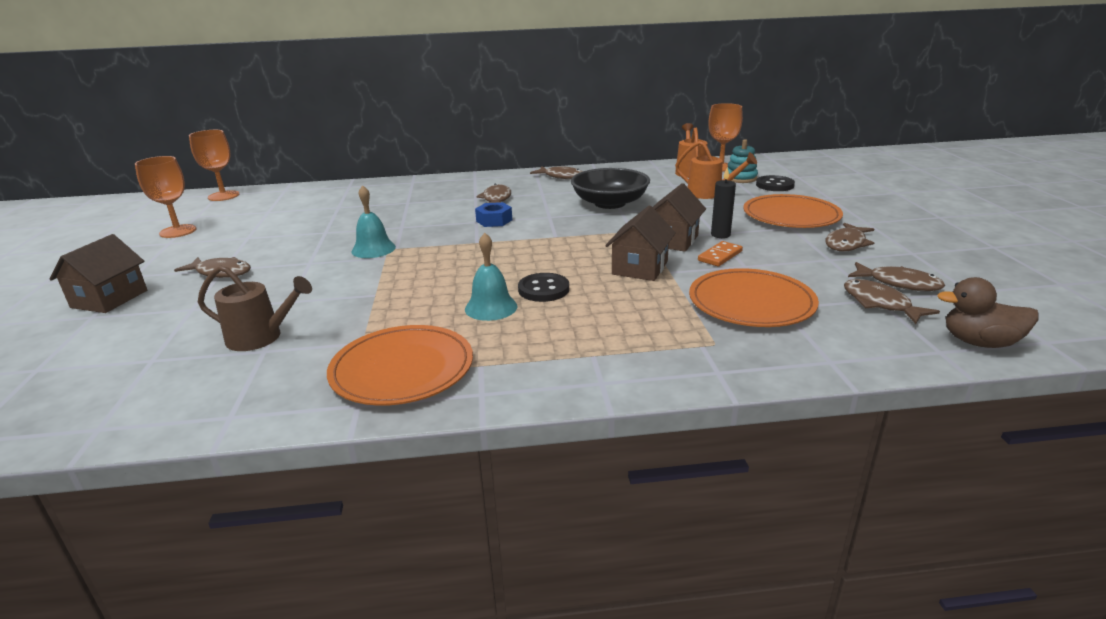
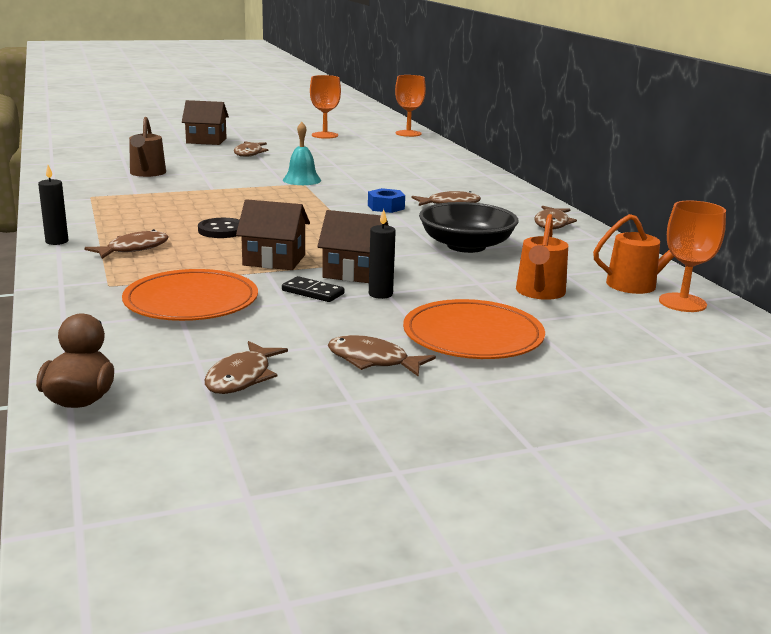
camera: 75 degrees right, 5 degrees down
(402, 369) = (95, 205): orange plate -> none
(491, 307) = (187, 218): turquoise bell -> none
(561, 386) = (57, 241): none -> black candle
(720, 256) = (313, 292): orange domino -> black domino
(740, 178) = (632, 313): turquoise stacking toy -> none
(774, 185) = (615, 334): black button -> none
(880, 304) = (184, 360): brown fish -> brown fish (133, 249)

